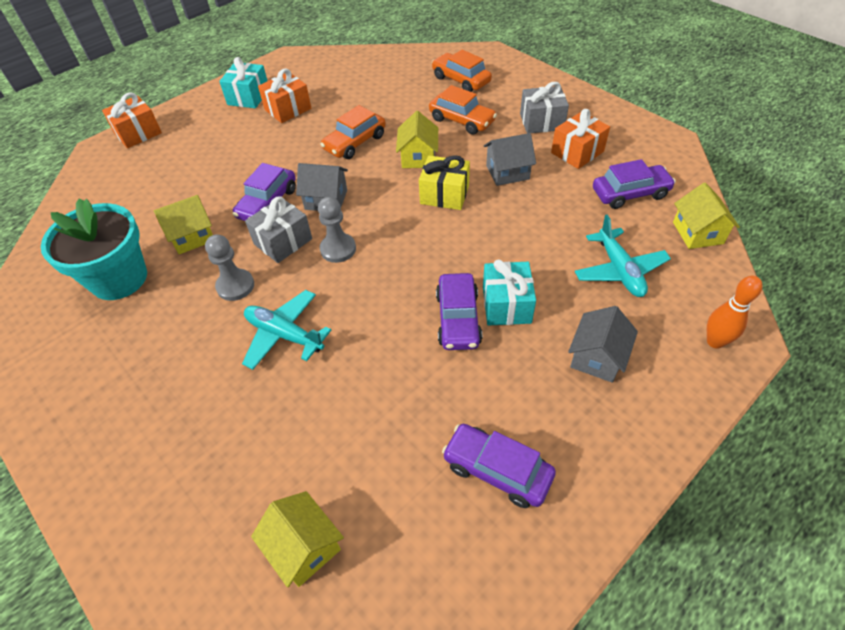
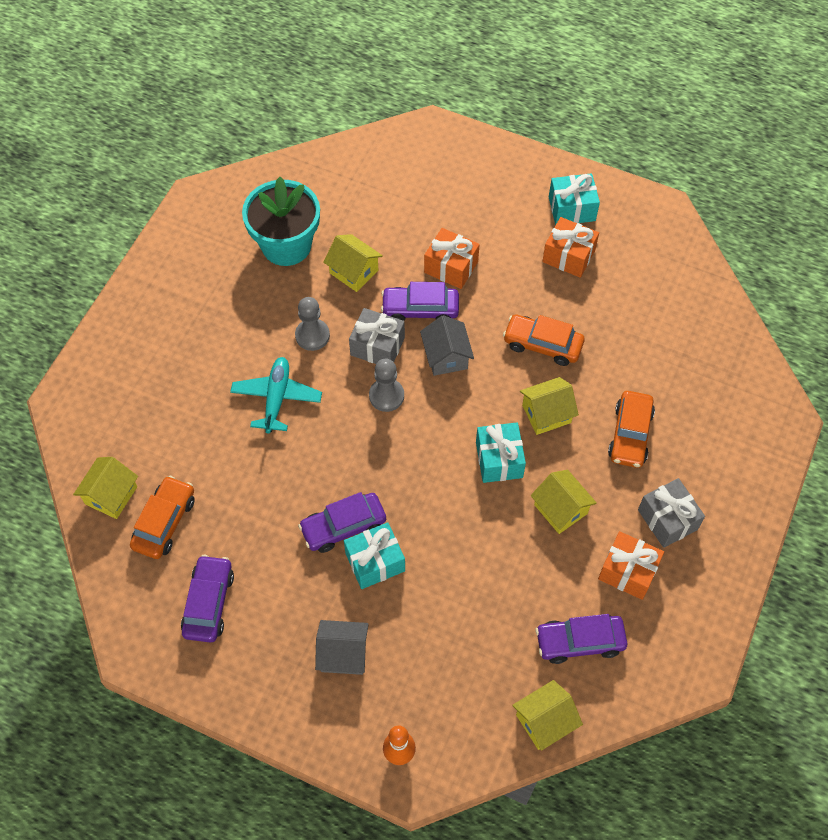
camera: 65 degrees right, 10 degrees up
(138, 133) = (468, 146): orange gift -> orange gift (451, 267)
(444, 194) = (499, 460): yellow gift -> turquoise gift
(461, 80) = (709, 407): orange car -> orange car (164, 522)
(507, 172) = (560, 509): grey house -> yellow house
(619, 270) = (458, 652): turquoise plane -> none
(630, 193) = (579, 641): purple car -> purple car turned 120 degrees clockwise

